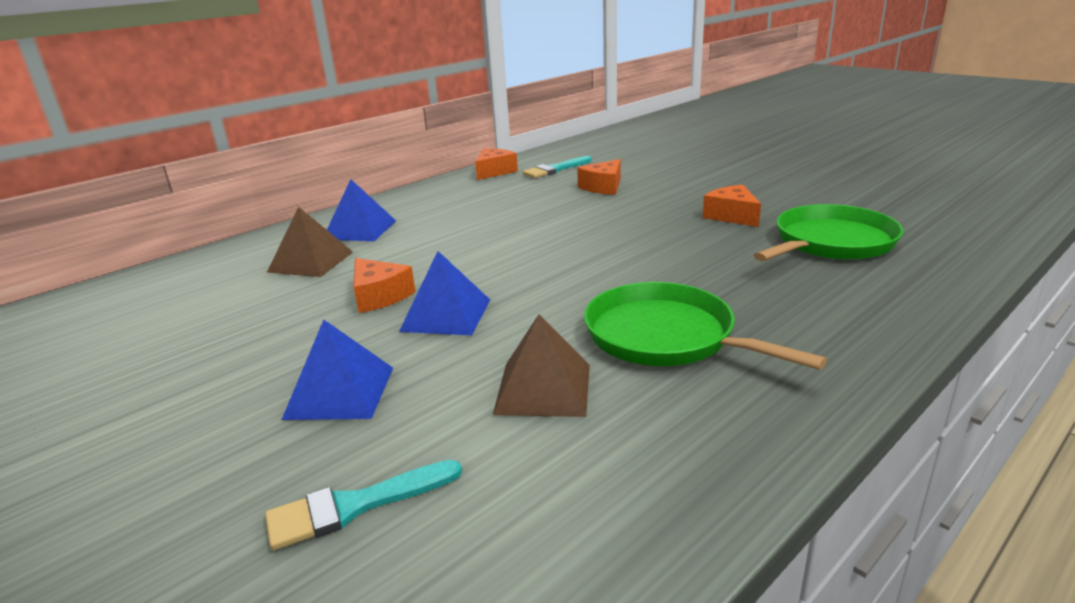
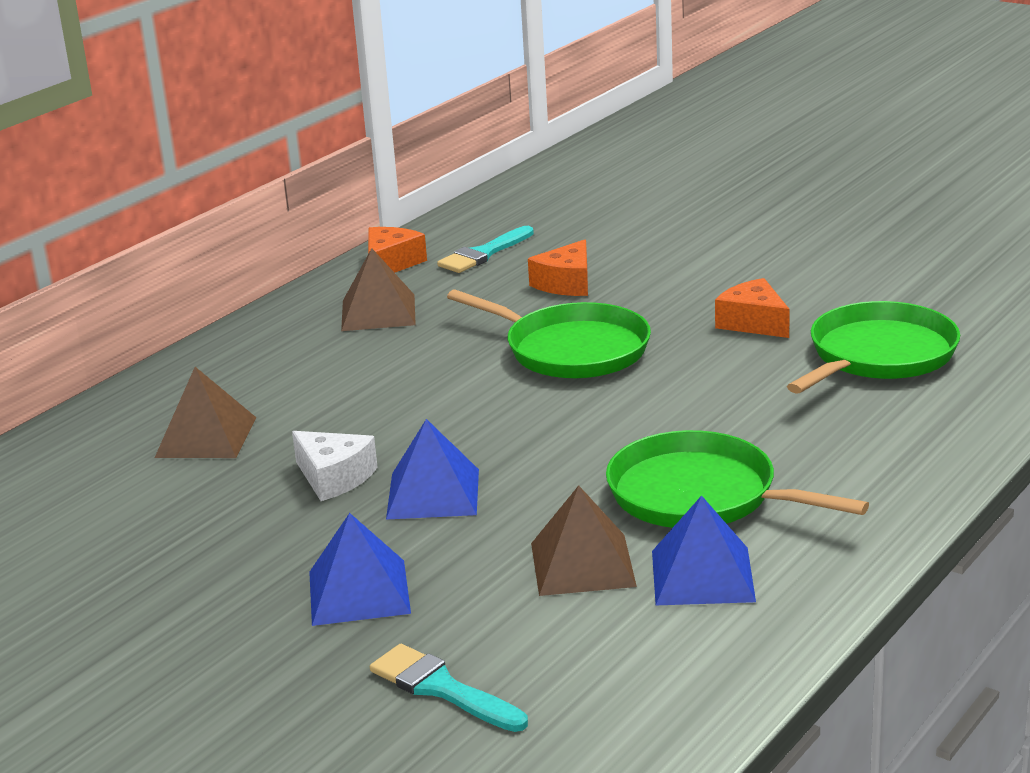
camera: 10 degrees left, 0 degrees up
(354, 506) = (441, 688): turquoise brush -> turquoise brush turned 75 degrees clockwise
(360, 230) = (243, 381): blue pyramid -> blue pyramid (702, 576)
(379, 296) = (334, 477): orange cheese -> white cheese
(472, 196) = (378, 312): none -> brown pyramid
(592, 224) = (571, 350): none -> green pan

